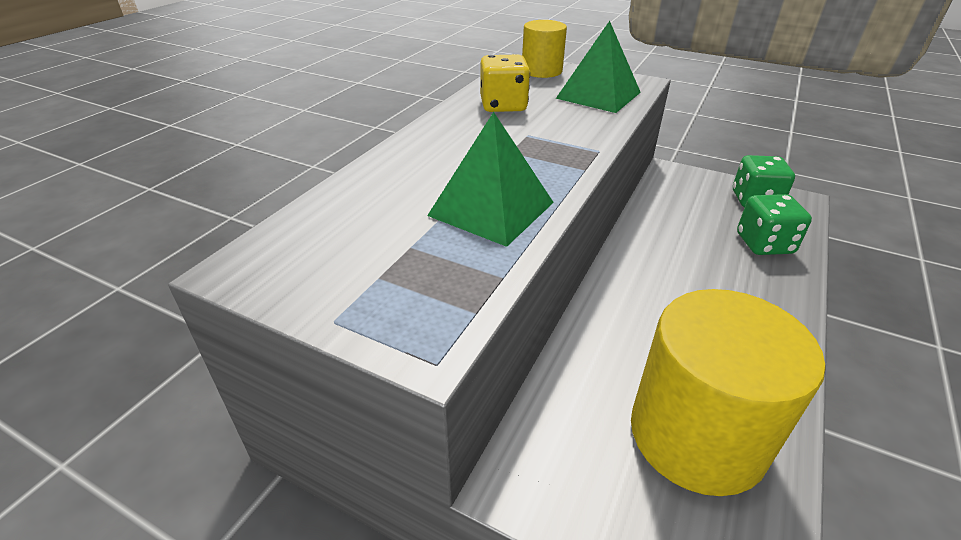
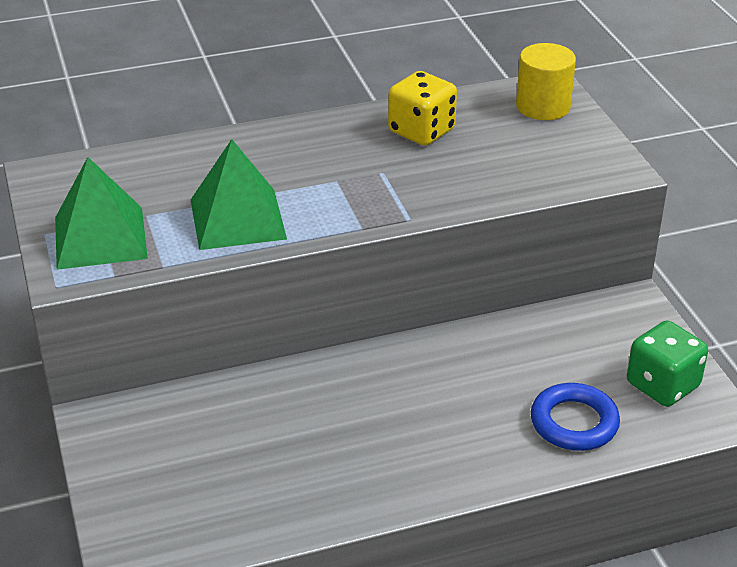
camera: 45 degrees right, 0 degrees up
(598, 95) = (536, 164): green pyramid -> green pyramid (100, 237)
(697, 435) = (238, 481): yellow cylinder -> none
(764, 244) = (574, 422): green dice -> blue ring

